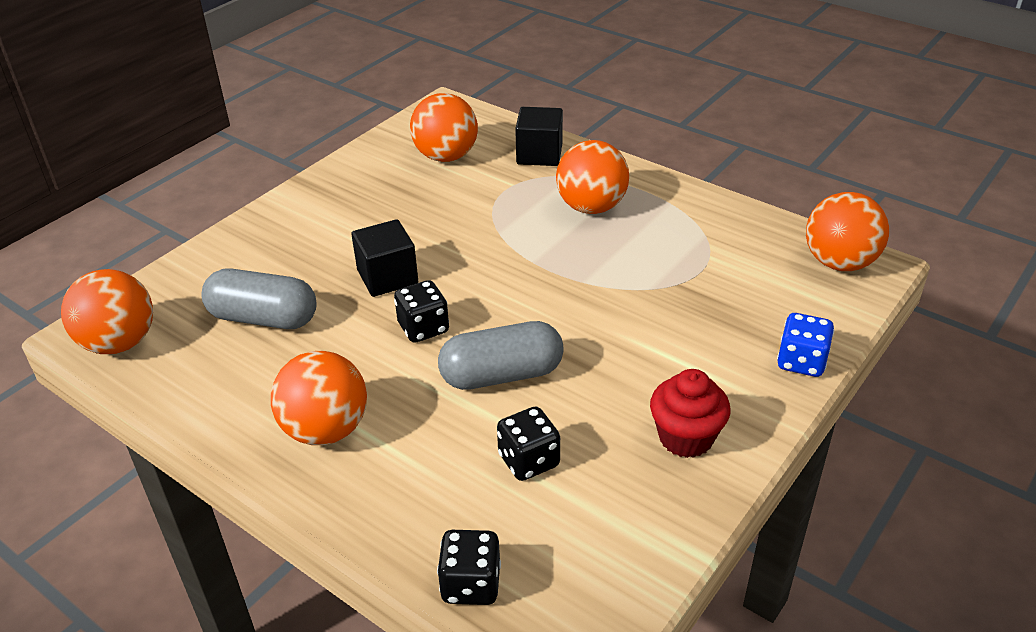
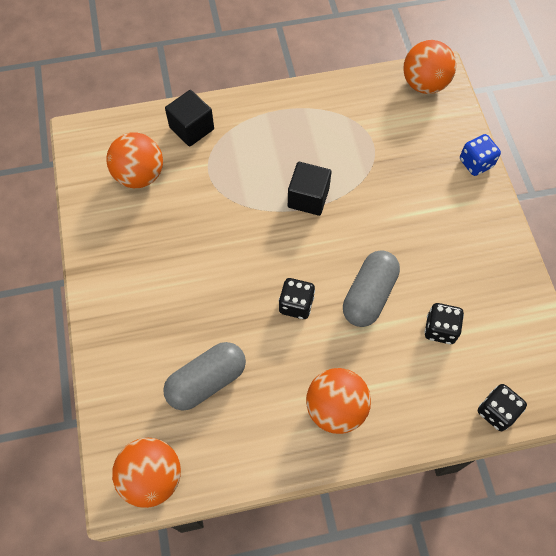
camera: 50 degrees left, 25 degrees up
(387, 277) = (232, 291): black cube -> black cube (308, 198)
(591, 207) = (270, 145): orange ball -> none
(686, 437) = (482, 252): red cupcake -> none

